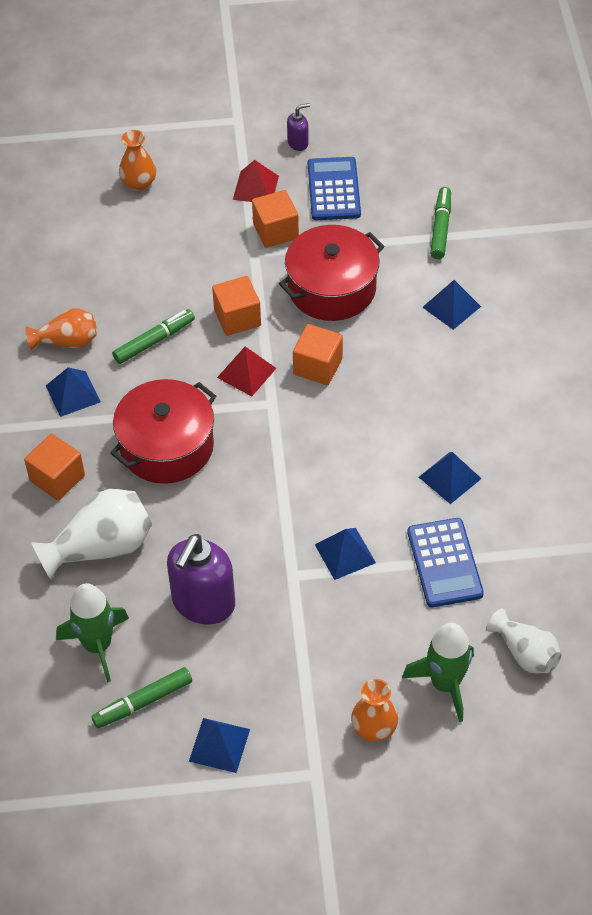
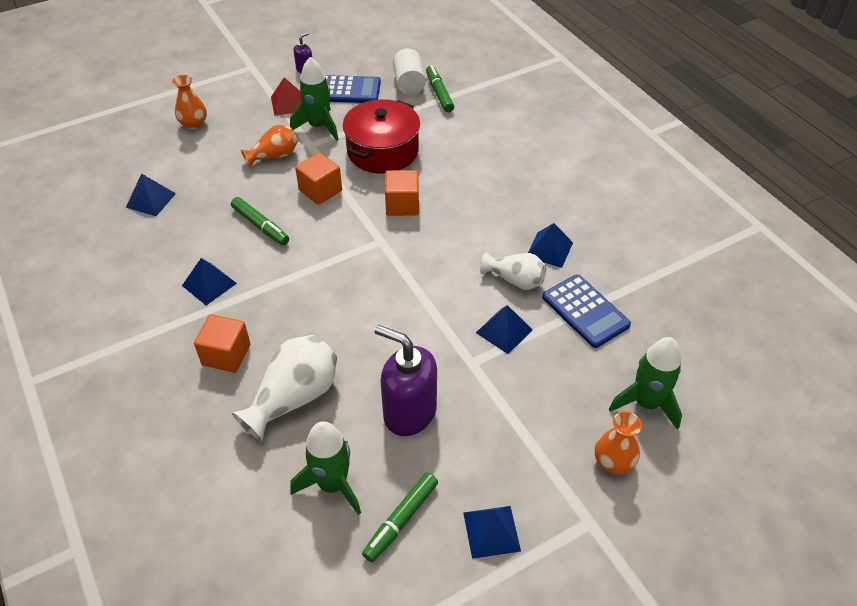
camera: 25 degrees left, 5 degrees down
(67, 341) = (186, 247): orange vase -> orange vase (274, 156)
(154, 341) = (260, 225): green marker -> green marker turned 105 degrees clockwise
(167, 446) = (311, 299): red pot -> none
(203, 603) = (409, 412): purple soap dispenser -> purple soap dispenser turned 120 degrees clockwise
(246, 372) = (348, 225): red pyramid -> none
(275, 231) = (319, 126): orange cube -> green rocket
(334, 189) = (348, 90): blue calculator -> blue calculator turned 120 degrees clockwise
(412, 202) = (409, 83): none -> white cylinder
(451, 307) = (477, 138): blue pyramid -> blue pyramid (150, 200)
(525, 653) = (689, 356): white vase -> white vase (515, 280)

